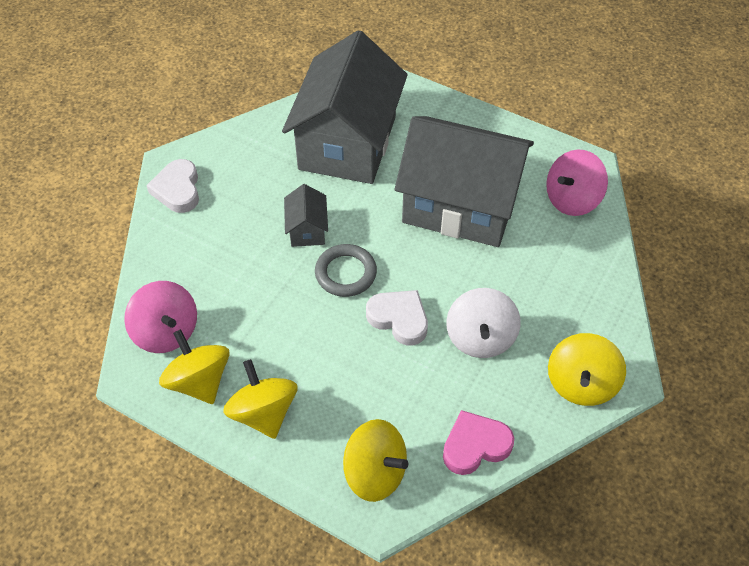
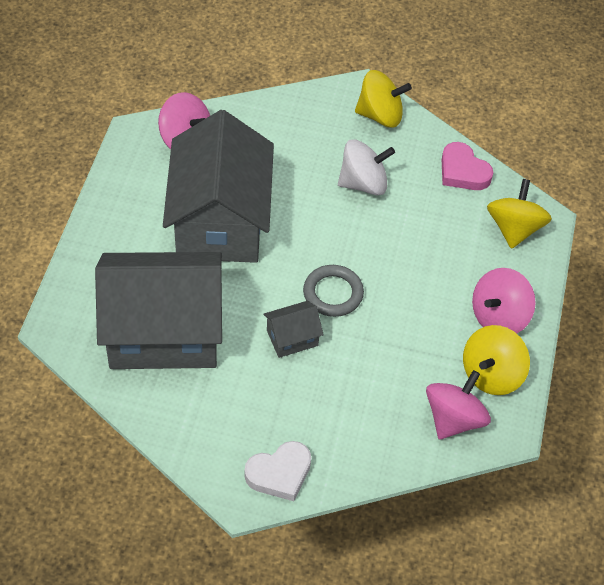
camera: 110 degrees left, 0 degrees up
(263, 413) = (499, 316): yellow spinning top -> pink spinning top
(399, 319) = (367, 242): white heart -> none

